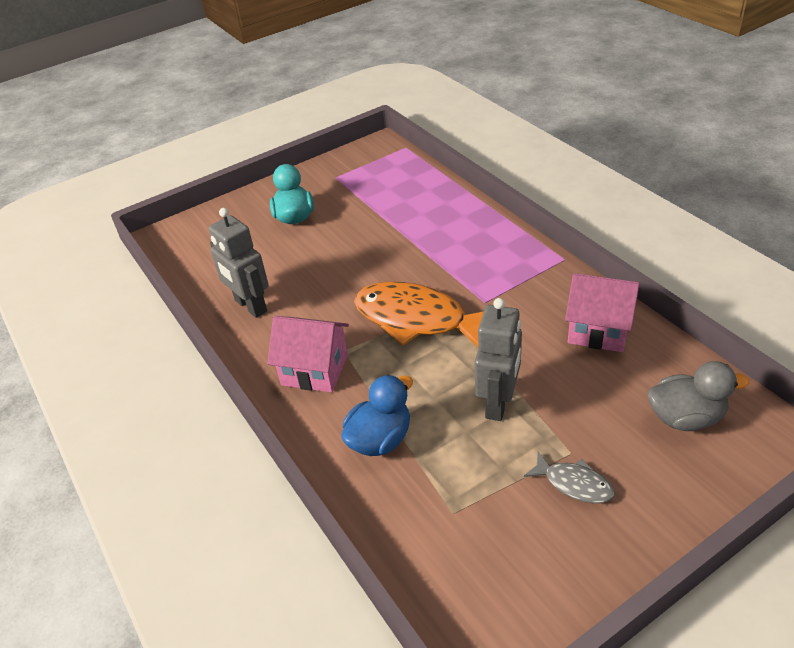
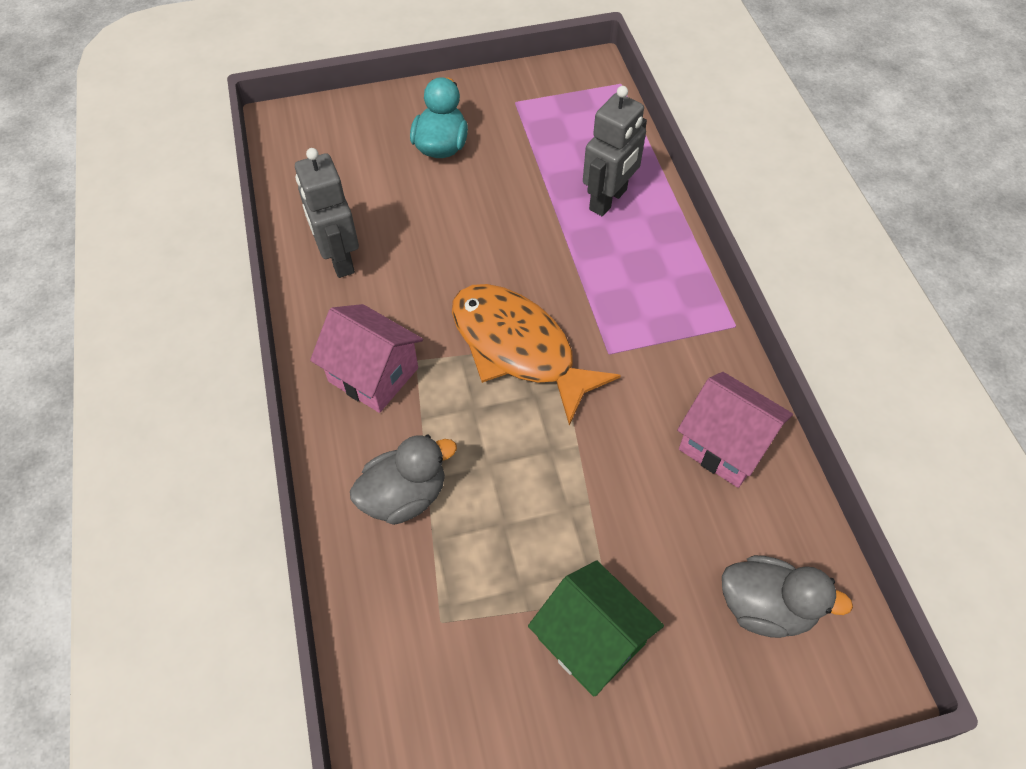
camera: 15 degrees right, 15 degrees up
(380, 439) = (404, 496): blue duck -> grey duck
(498, 403) = (557, 500): grey robot -> grey robot (608, 200)
(574, 484) = (591, 641): grey fish -> green house

